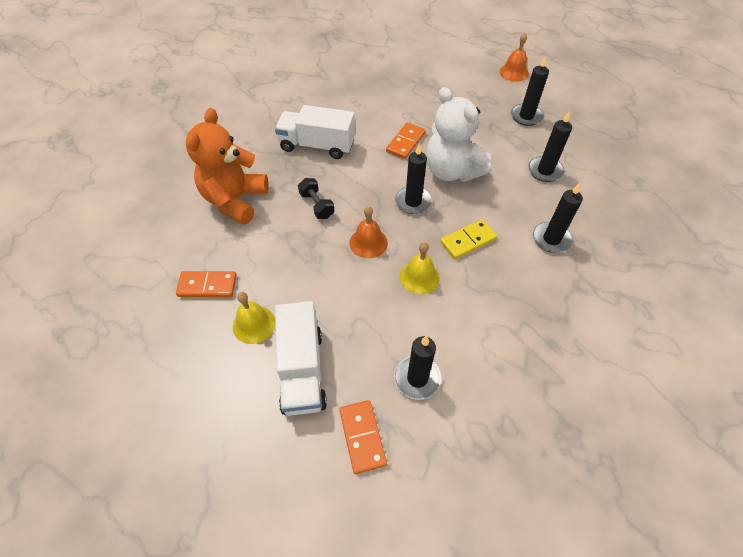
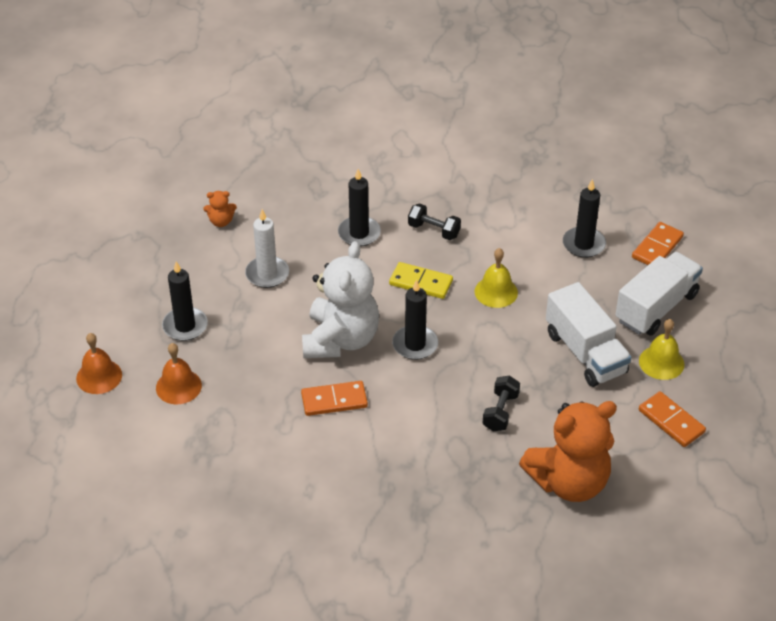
camera: 130 degrees left, 10 degrees down
(317, 145) = (420, 473): white truck -> white truck (585, 353)
(368, 242) = (499, 345): orange bell -> orange bell (178, 386)
(519, 285) = (434, 230): none -> black dumbbell
(545, 170) = (267, 274): black candle -> white candle
(620, 176) = (221, 221): none -> orange teddy bear

